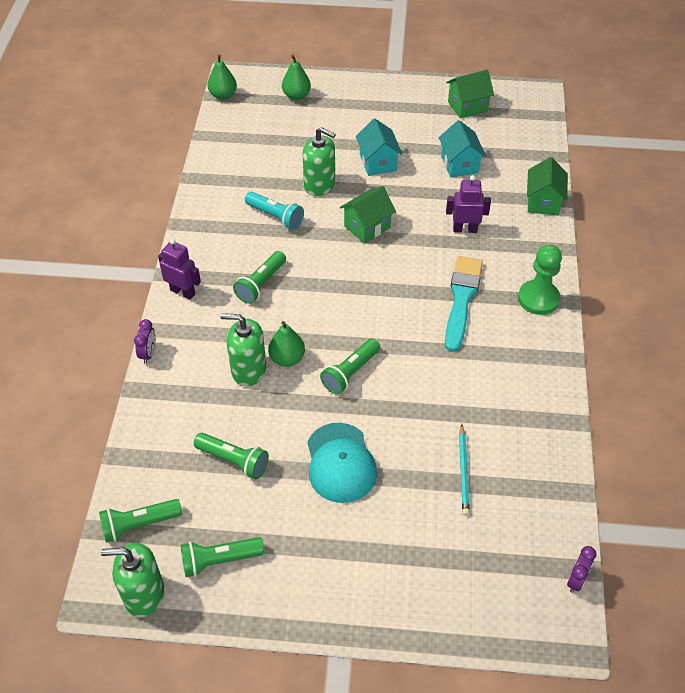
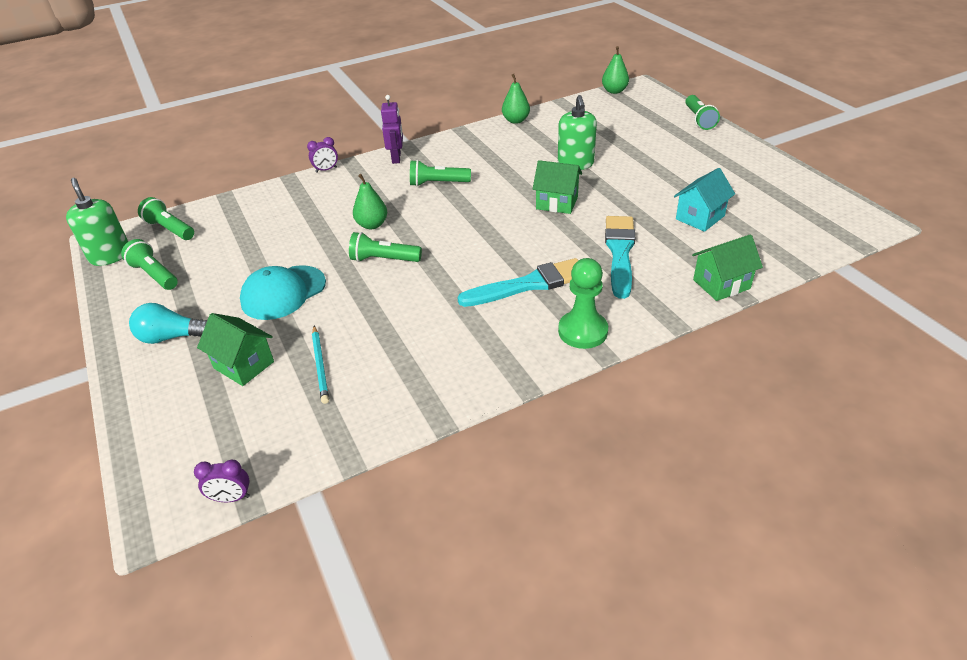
camera: 60 degrees right, 10 degrees down
(234, 460) = (252, 243): green flashlight -> green flashlight (699, 120)
(248, 370) = (345, 213): green soap dispenser -> none
(276, 217) = (516, 161): turquoise flashlight -> none
(296, 96) = (661, 115): green pear -> green pear (516, 120)
(341, 571) = (171, 337): none -> turquoise light bulb
(378, 162) = (639, 178): turquoise house -> none
(463, 471) = (320, 365): turquoise pencil -> turquoise pencil turned 75 degrees counterclockwise
(465, 229) = (620, 252): purple robot -> turquoise brush
(467, 106) = (784, 192): green house -> green house (244, 365)

